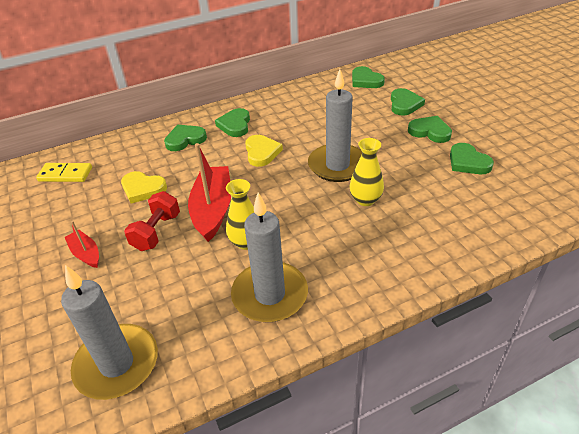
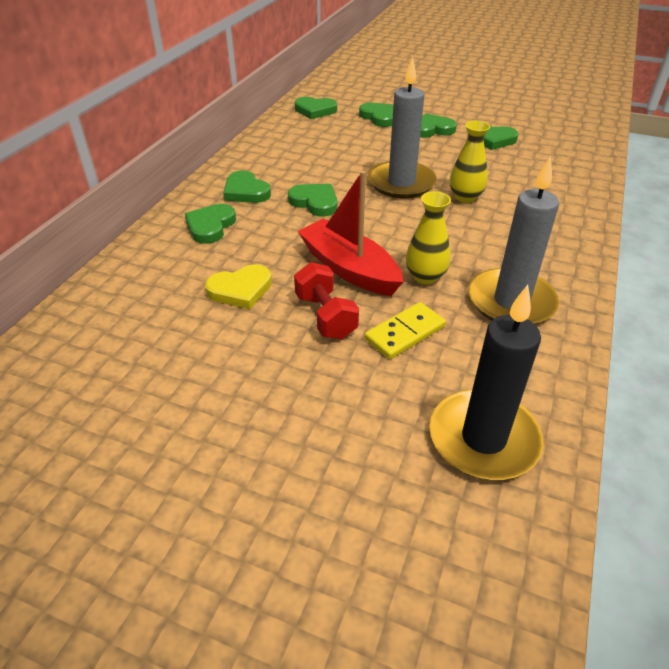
camera: 45 degrees left, 0 degrees up
(65, 174) = (108, 326): yellow domino -> yellow domino (405, 333)
(86, 254) = (281, 379): red boat -> none
(117, 364) = (483, 438): grey candle -> black candle
(261, 152) = (315, 202): yellow heart -> green heart

